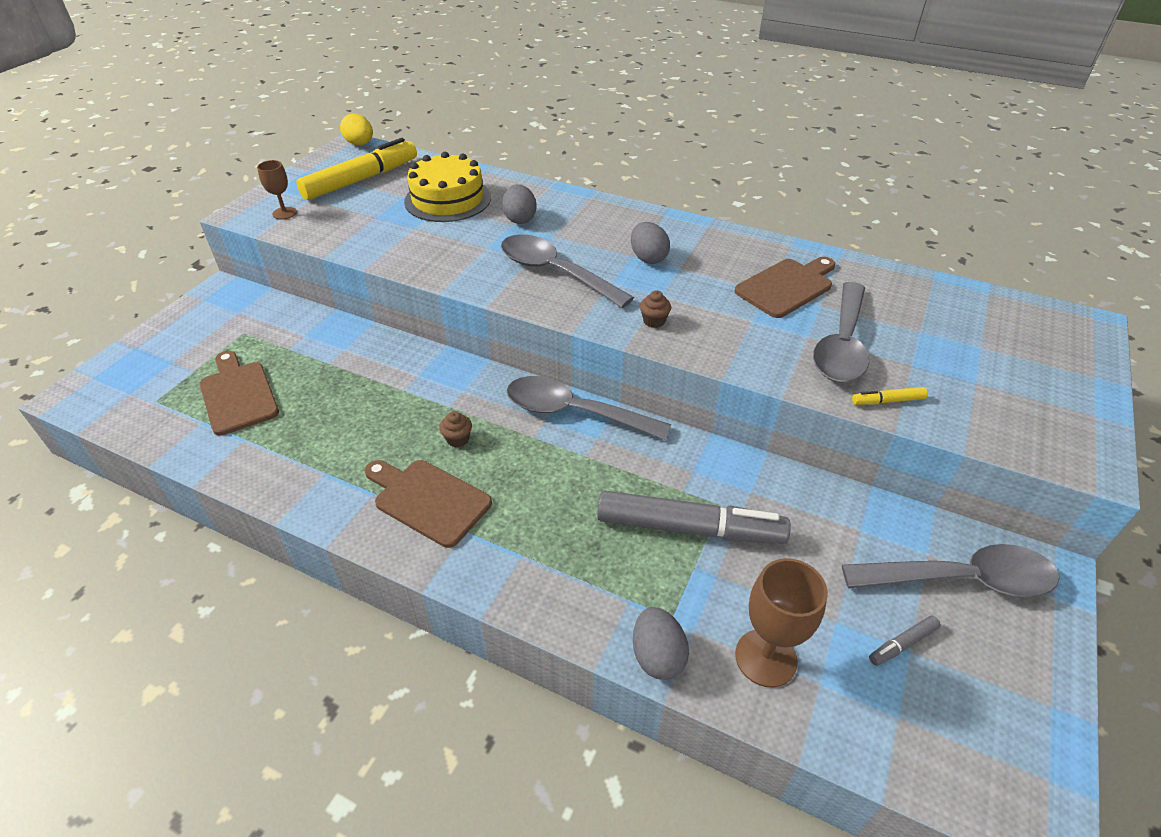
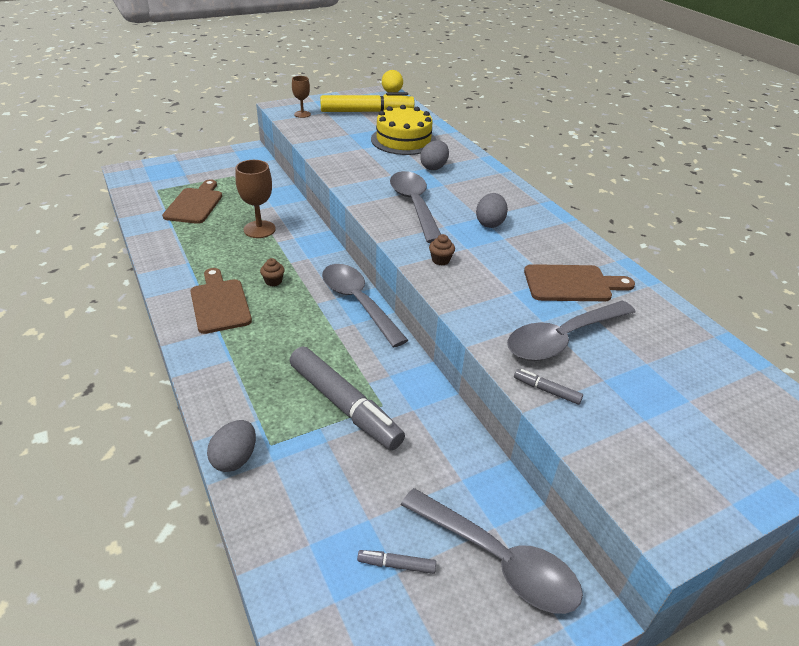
camera: 35 degrees right, 5 degrees down
(766, 658) = (295, 505): brown goblet -> brown goblet (259, 229)
(887, 401) = (546, 390): yellow marker -> grey marker

